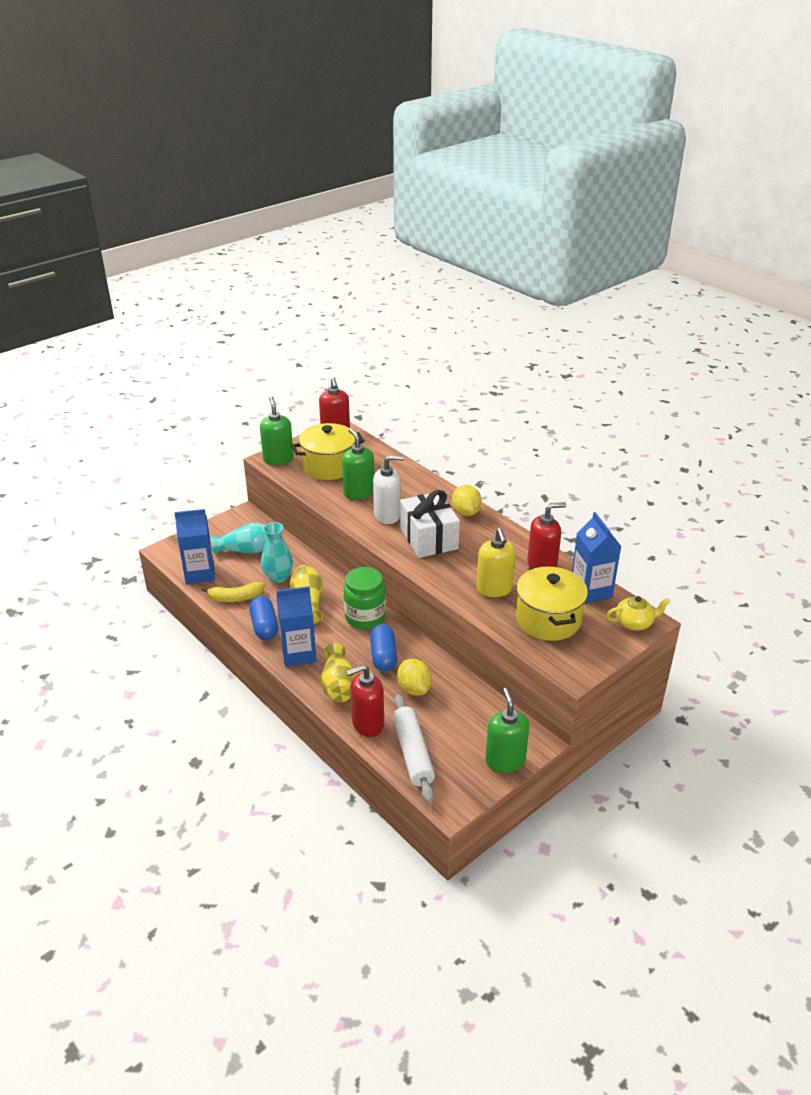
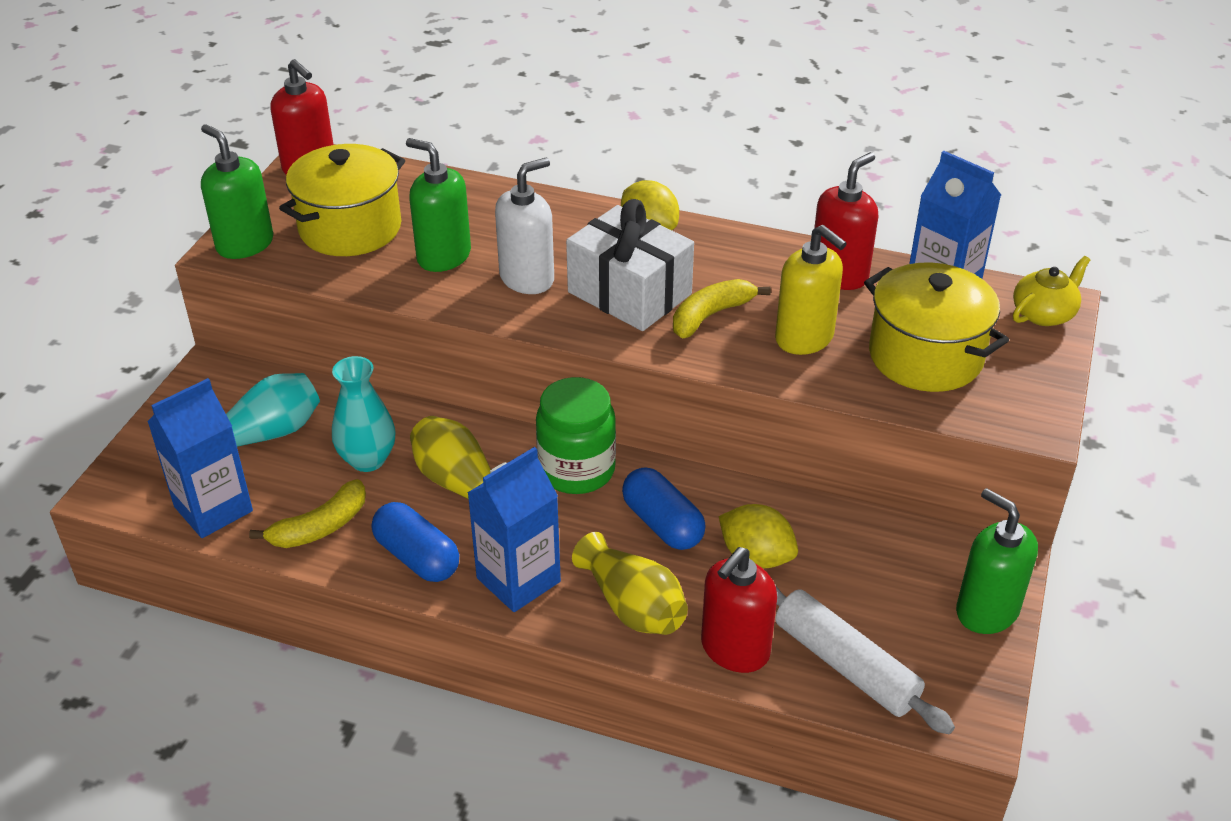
camera: 30 degrees left, 5 degrees up
(458, 562) = (711, 315): none -> yellow banana

